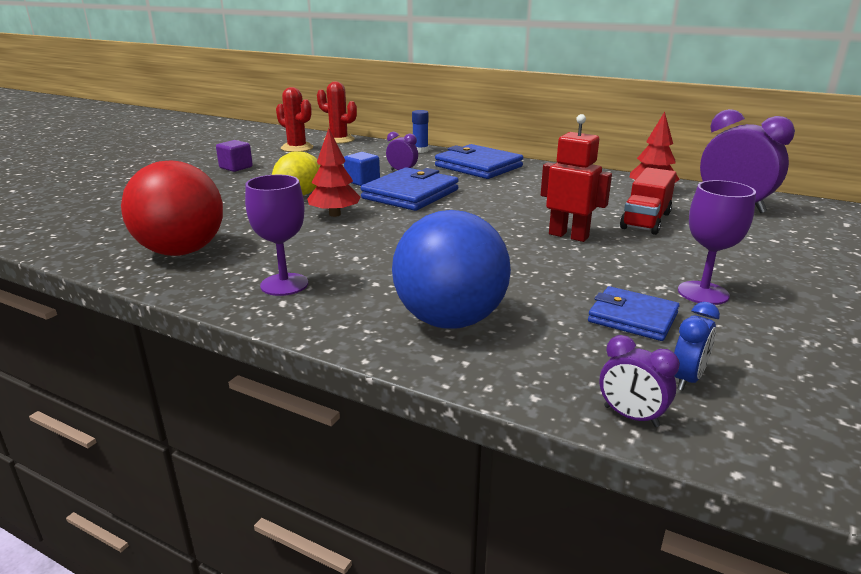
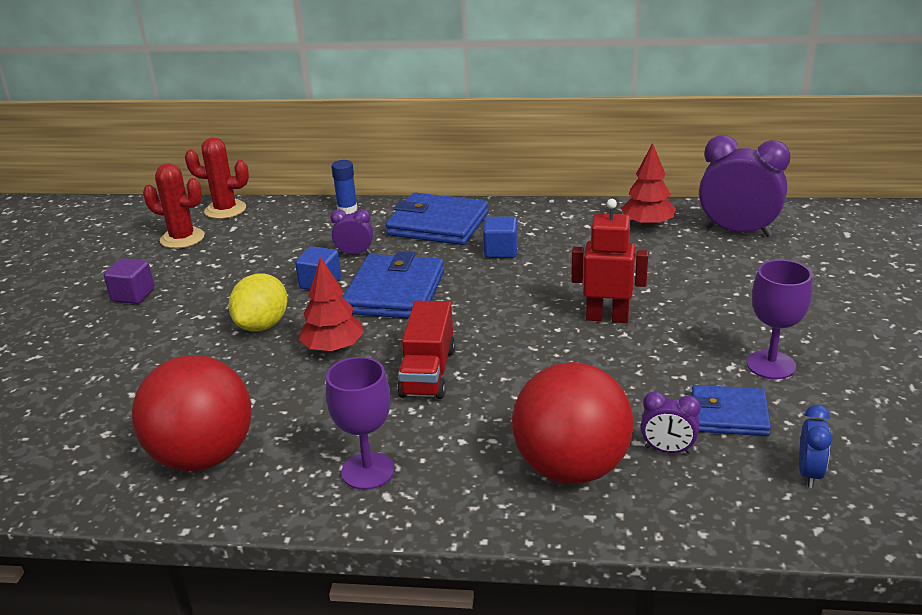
camera: 20 degrees left, 5 degrees up
(450, 320) = (571, 468): blue ball -> red ball
(513, 186) = (501, 251): none -> blue cube
(631, 416) = (788, 528): purple clock -> purple clock (667, 450)
(645, 221) = (668, 275): red truck -> red truck (428, 372)

